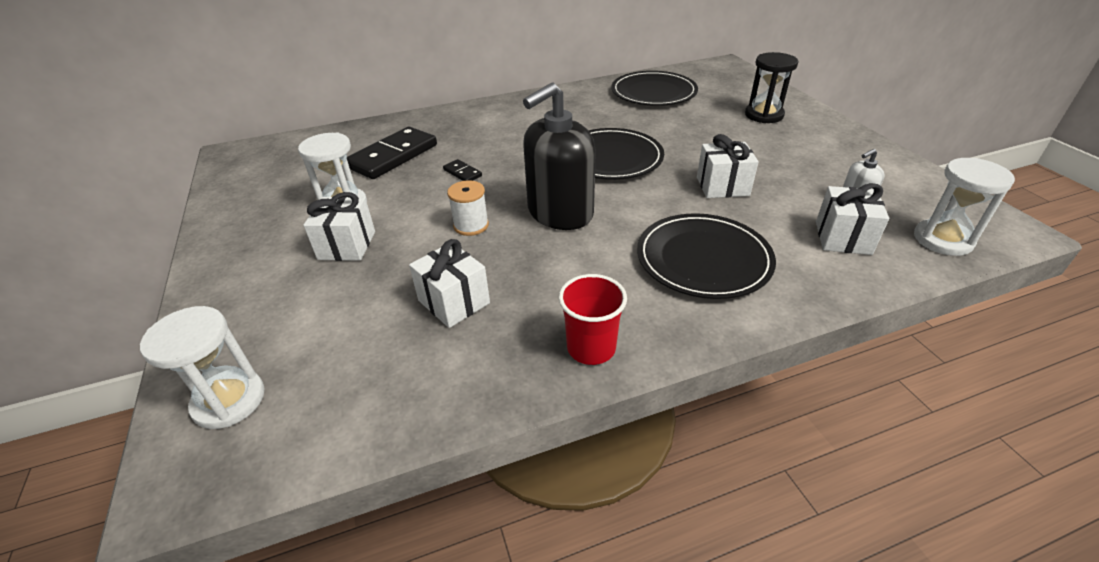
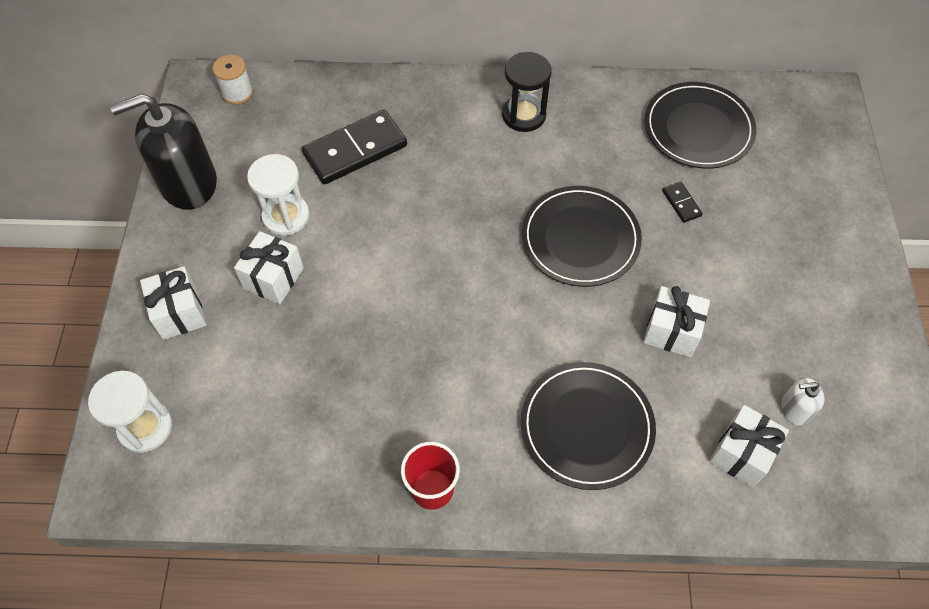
camera: 20 degrees right, 20 degrees up
(454, 302) = (342, 390): white gift -> white gift (179, 313)
(462, 173) = (415, 206): black domino -> black domino (681, 203)
(471, 225) = (393, 294): white spool -> white spool (237, 93)
(560, 213) = (485, 308): black soap dispenser -> black soap dispenser (188, 183)
(764, 115) = (803, 224): black hourglass -> black hourglass (524, 115)
(942, 240) = (840, 497): white hourglass -> none

